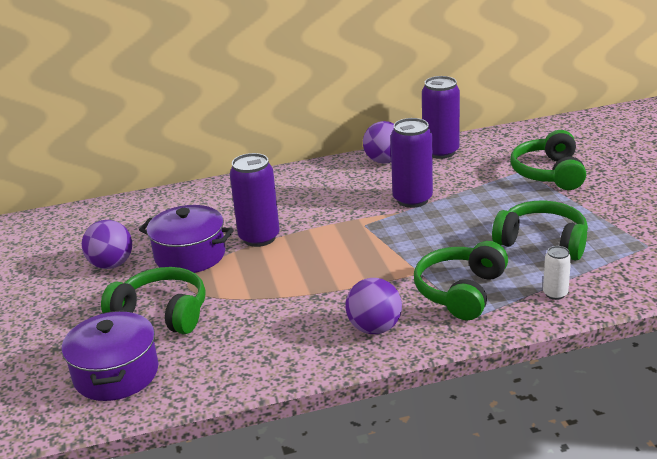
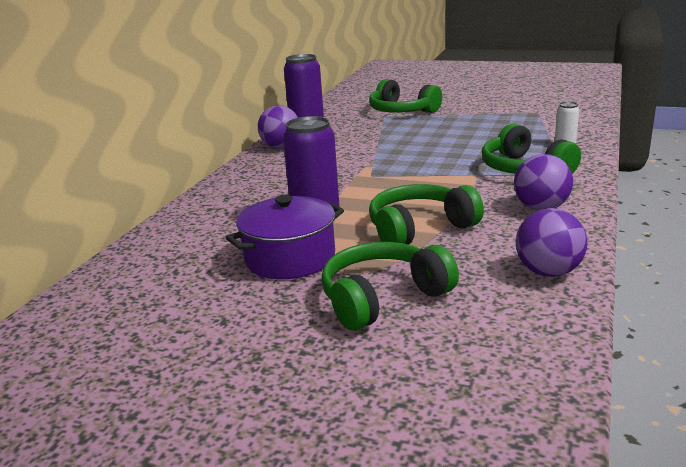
camera: 55 degrees left, 5 degrees down
(111, 264) = (229, 308): purple ball -> purple ball (548, 272)
(116, 374) = (477, 354): purple pot -> none
(412, 199) = (361, 152): purple can -> none
(542, 242) = (491, 133): green headphones -> green headphones (419, 228)

